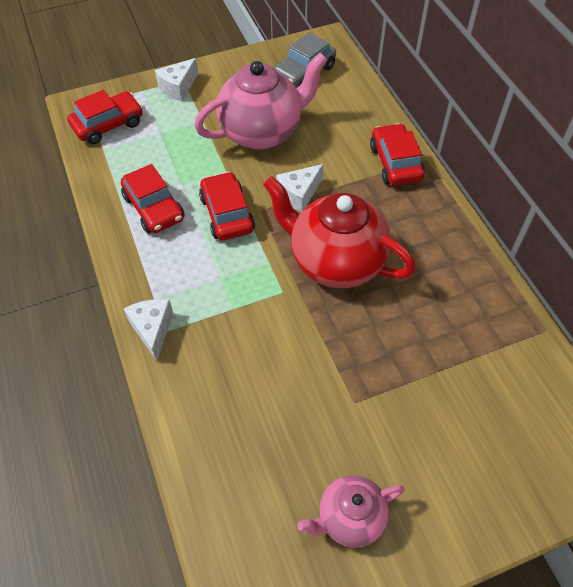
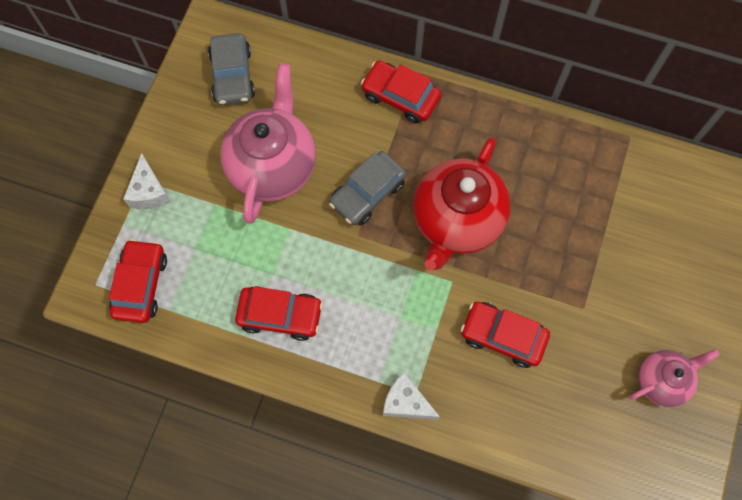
camera: 50 degrees left, 15 degrees up
(227, 214) = (339, 263): red car -> red car (503, 336)
(299, 194) = (367, 193): white cheese -> grey car
(335, 261) = (456, 221): red teapot -> red teapot turned 45 degrees counterclockwise
(349, 518) = (662, 380): pink teapot -> pink teapot turned 135 degrees counterclockwise

